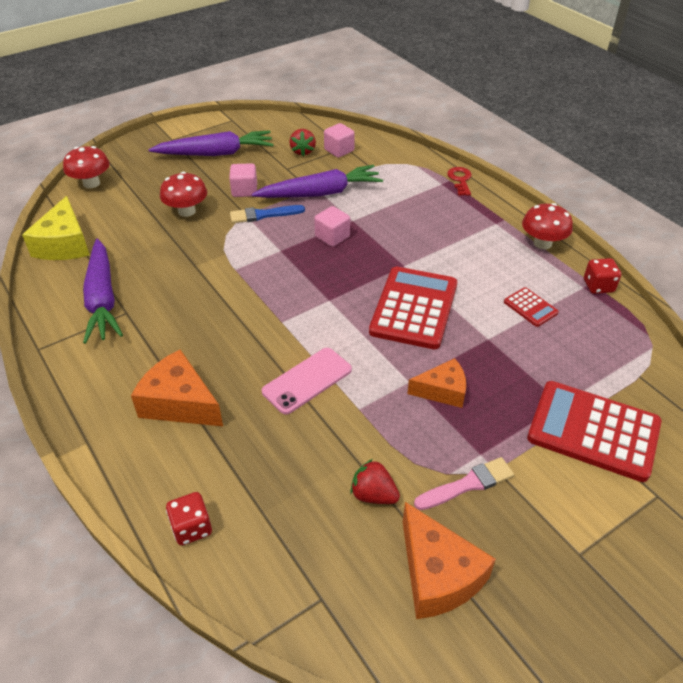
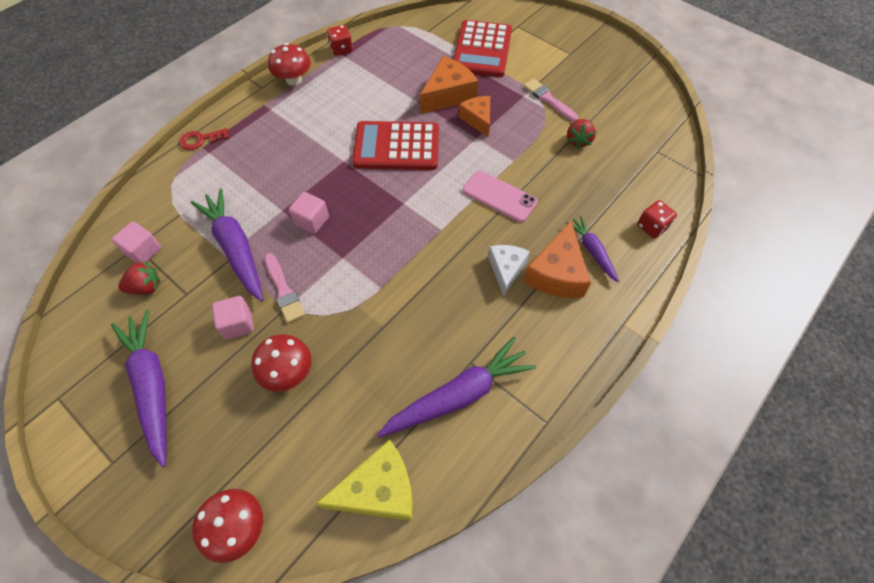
camera: 105 degrees left, 15 degrees up
(189, 446) = (592, 251): none -> purple carrot
(207, 361) = (506, 269): none -> white cheese
(263, 215) = (284, 290): blue brush -> pink brush
(437, 575) = (614, 105): orange cheese -> orange cheese (448, 95)
(530, 307) = (376, 82): red calculator -> none

